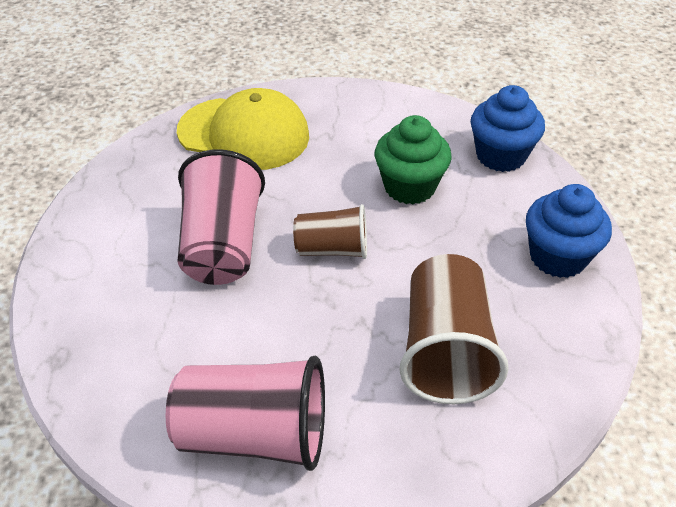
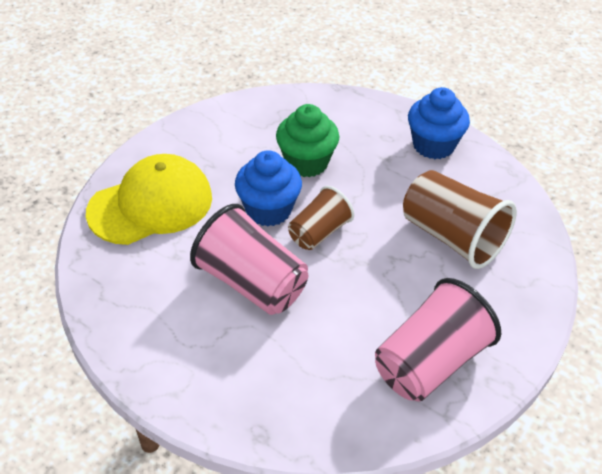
camera: 50 degrees left, 0 degrees up
(500, 156) = (328, 108): blue cupcake -> blue cupcake (268, 210)

